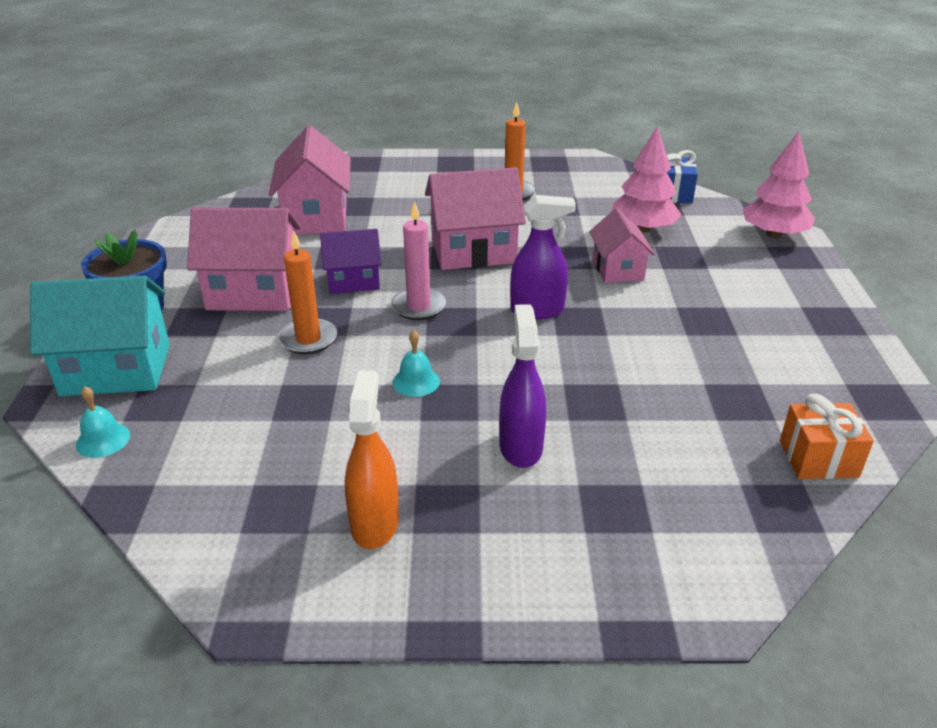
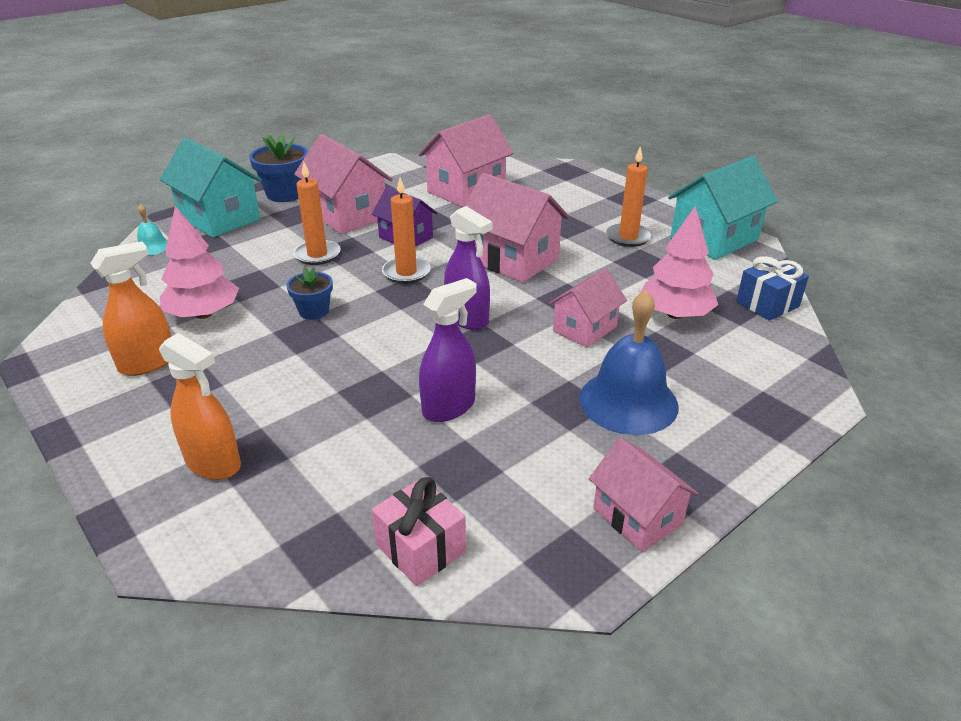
camera: 50 degrees right, 0 degrees up
(416, 382) = (314, 311): turquoise bell -> blue flower pot
(418, 307) = (406, 272): pink candle -> orange candle
(520, 447) = (281, 384): purple spray bottle -> purple spray bottle (449, 407)
(564, 167) = (714, 239): none -> turquoise house
(607, 532) = (213, 463): none -> orange spray bottle
(728, 296) = (628, 401): none -> blue bell
(773, 234) = (794, 387): pink tree -> pink tree (204, 314)
(818, 458) = (420, 548): orange gift -> pink gift
(855, 353) = (637, 516): none -> pink house

